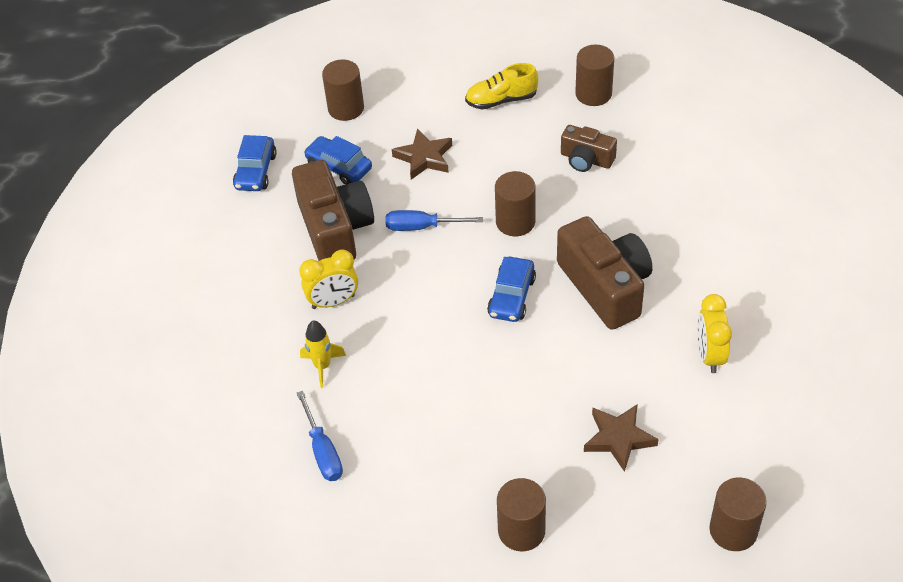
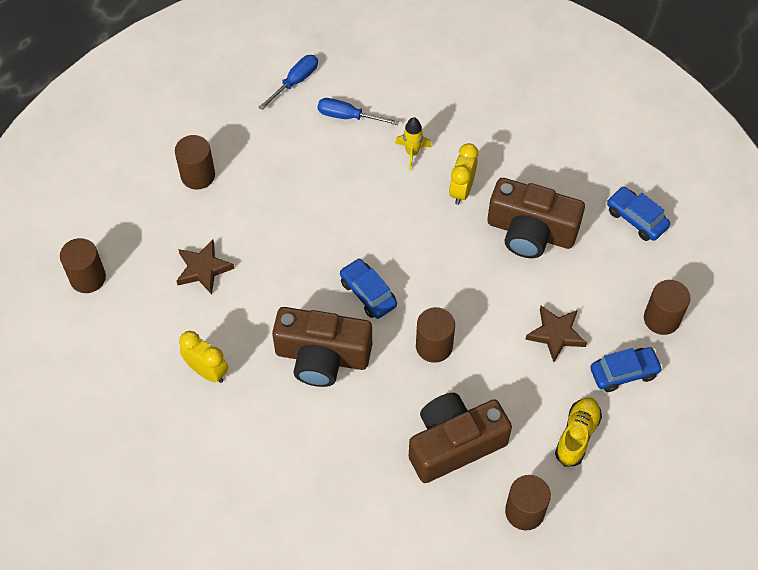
camera: 125 degrees right, 10 degrees up
(339, 167) = (595, 273): blue car -> blue car (624, 372)
(422, 227) = (483, 284): blue screwdriver -> blue screwdriver (295, 82)
(586, 159) = (454, 444): brown camera -> brown camera, size x1.80

